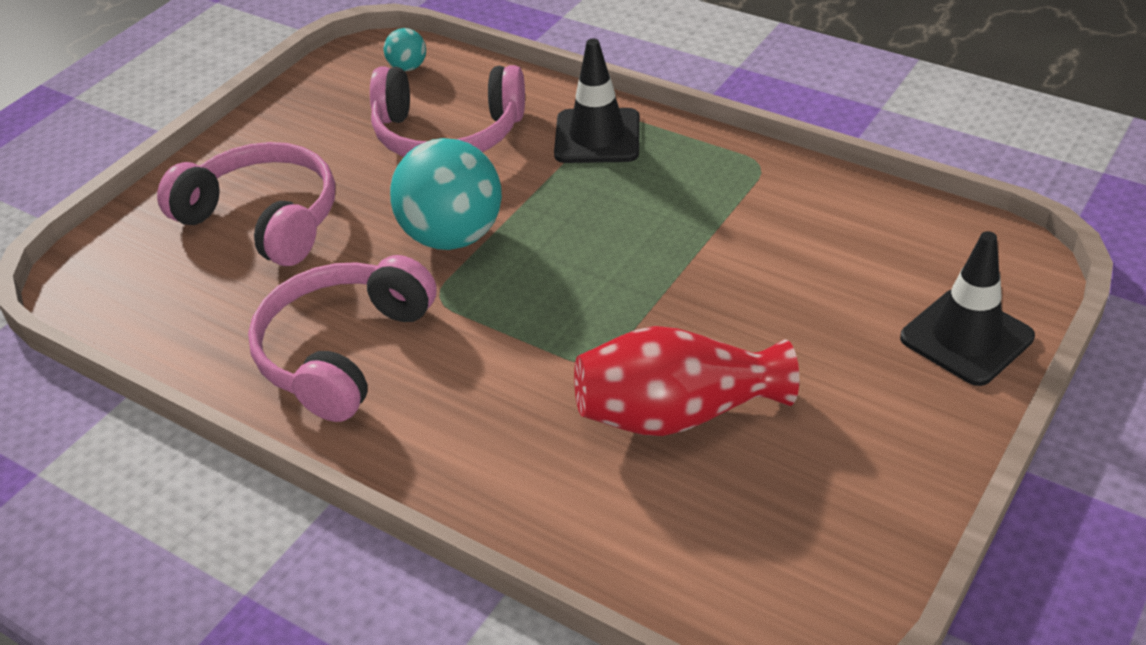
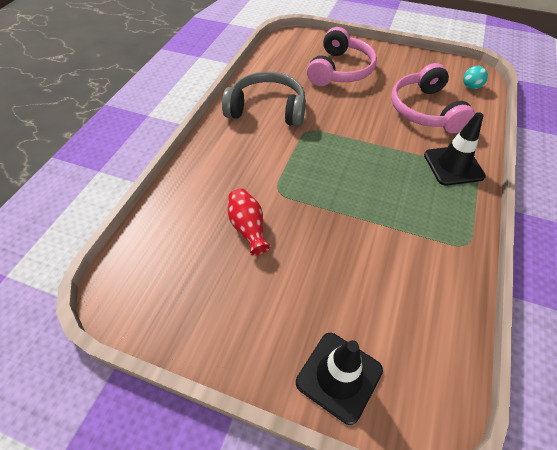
camera: 75 degrees right, 10 degrees up
(342, 351) = (267, 109): pink headphones -> grey headphones
(452, 236) = (350, 126): turquoise ball -> none
(677, 413) = (248, 228): red vase -> red vase, size x0.61

